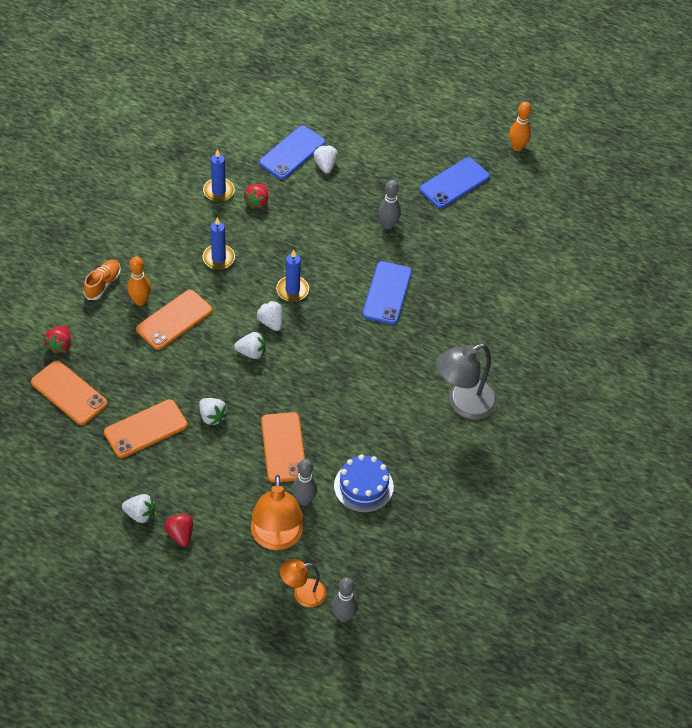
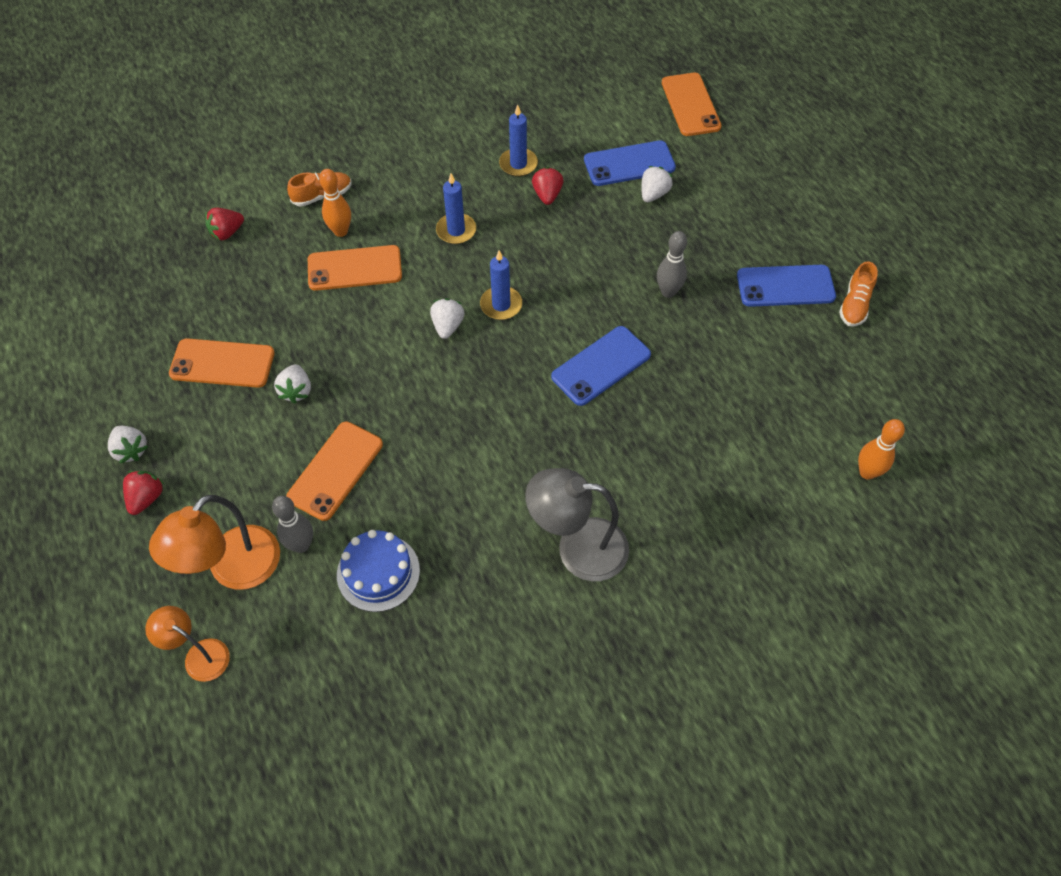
camera: 40 degrees right, 5 degrees up
(69, 393) = (189, 284): orange phone -> orange phone (690, 105)
(251, 352) = (398, 346): white strawberry -> none
(257, 202) = (547, 195): red strawberry -> red strawberry turned 120 degrees clockwise
(343, 616) = (215, 716): grey bowling pin -> none
(502, 173) = (854, 304): none -> orange shoe
(517, 147) = (897, 285): orange bowling pin -> orange bowling pin (867, 472)

